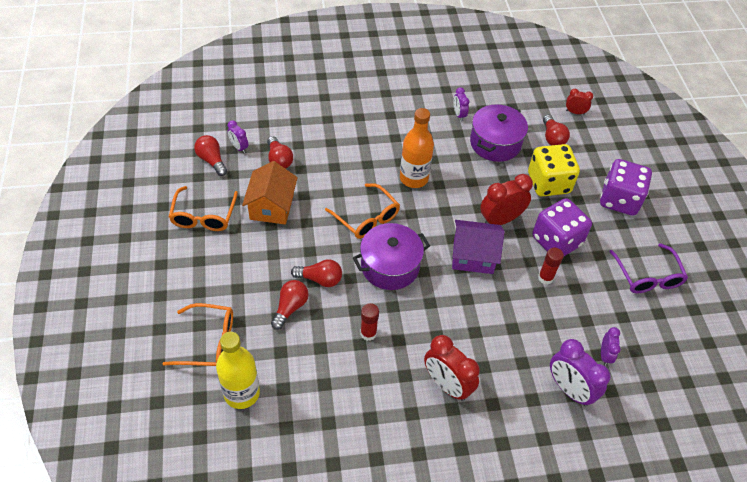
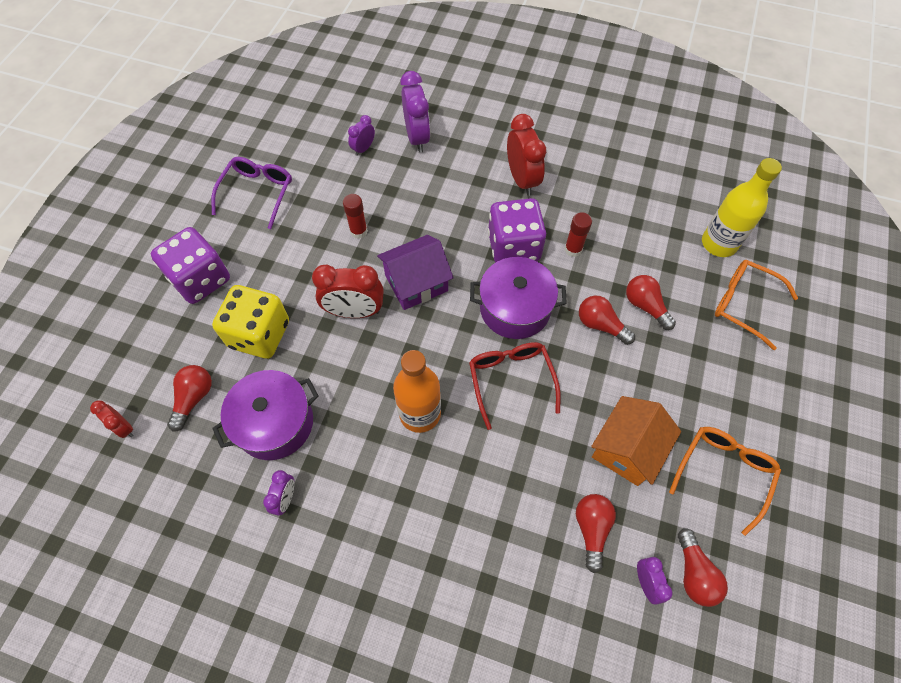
camera: 150 degrees left, 10 degrees up
(290, 308) = (645, 306): red light bulb -> red light bulb turned 90 degrees clockwise
(367, 218) = (511, 380): orange glasses -> red glasses
(473, 256) = (416, 283): purple house -> purple house turned 60 degrees counterclockwise
(556, 241) = (314, 263): purple dice -> purple dice (514, 247)

